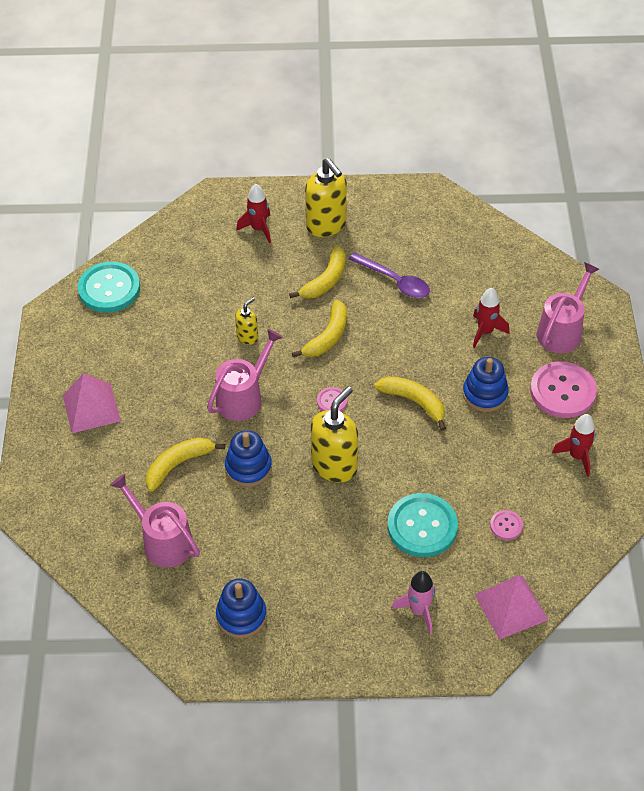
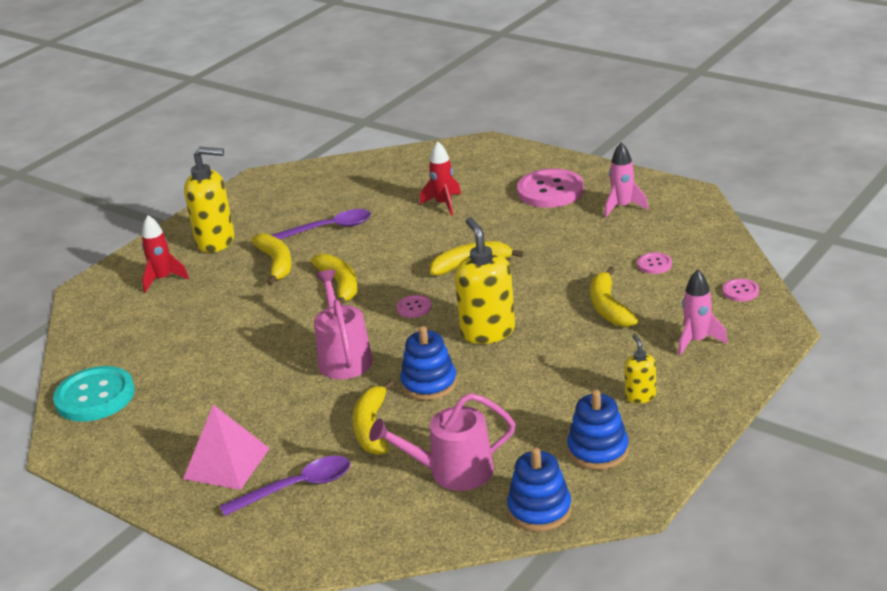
camera: 50 degrees left, 20 degrees down
(93, 463) = (297, 487): none -> purple spoon
(247, 337) = (277, 330): yellow soap dispenser -> yellow soap dispenser (640, 396)
(422, 526) = (608, 307): turquoise button -> yellow banana
(485, 394) = (507, 227): blue stacking toy -> blue stacking toy (539, 510)
(511, 607) = (740, 291): pink pyramid -> pink button
(562, 331) = (490, 170): pink watering can -> none
(577, 456) = (622, 207): red rocket -> pink rocket

